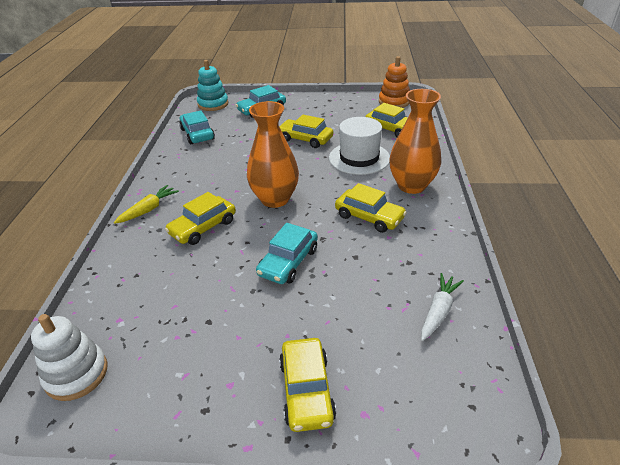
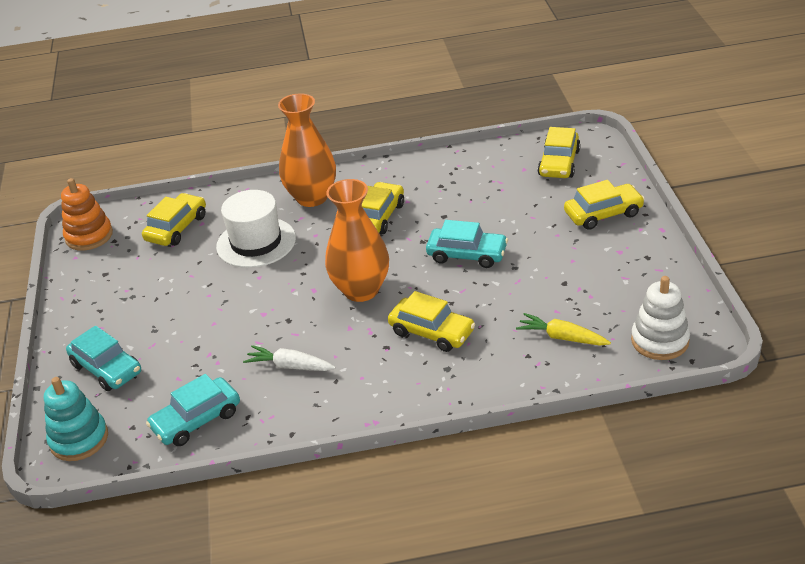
camera: 100 degrees left, 0 degrees up
(149, 209) = (410, 394): yellow carrot -> yellow carrot (561, 337)
(305, 139) = (208, 298): yellow car -> yellow car (559, 163)
(438, 311) = (495, 165): white carrot -> white carrot (289, 366)

